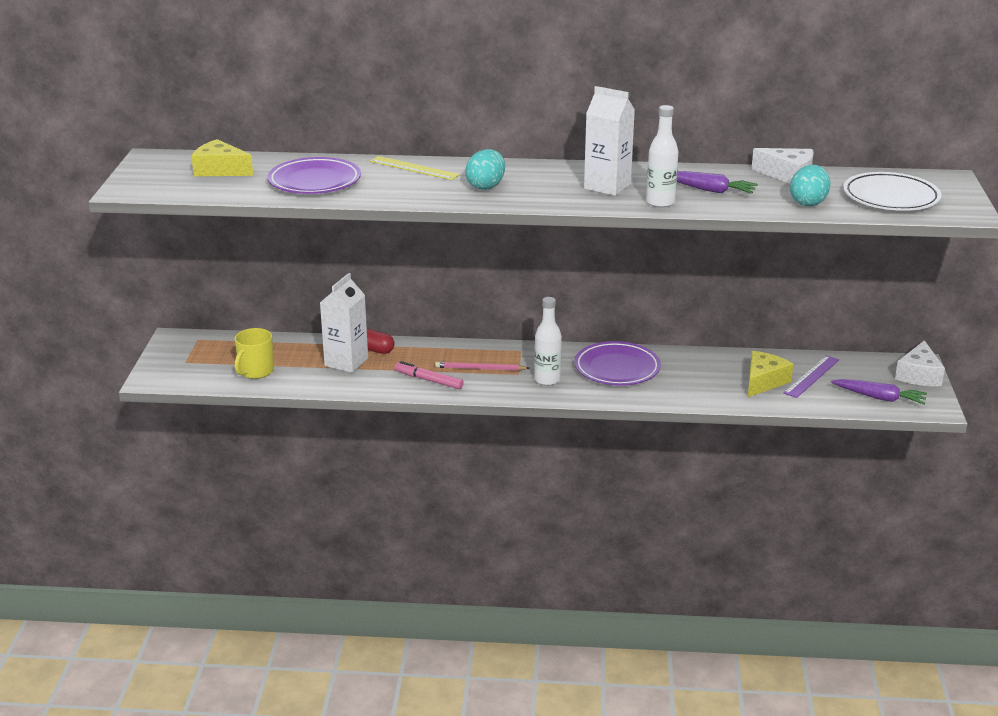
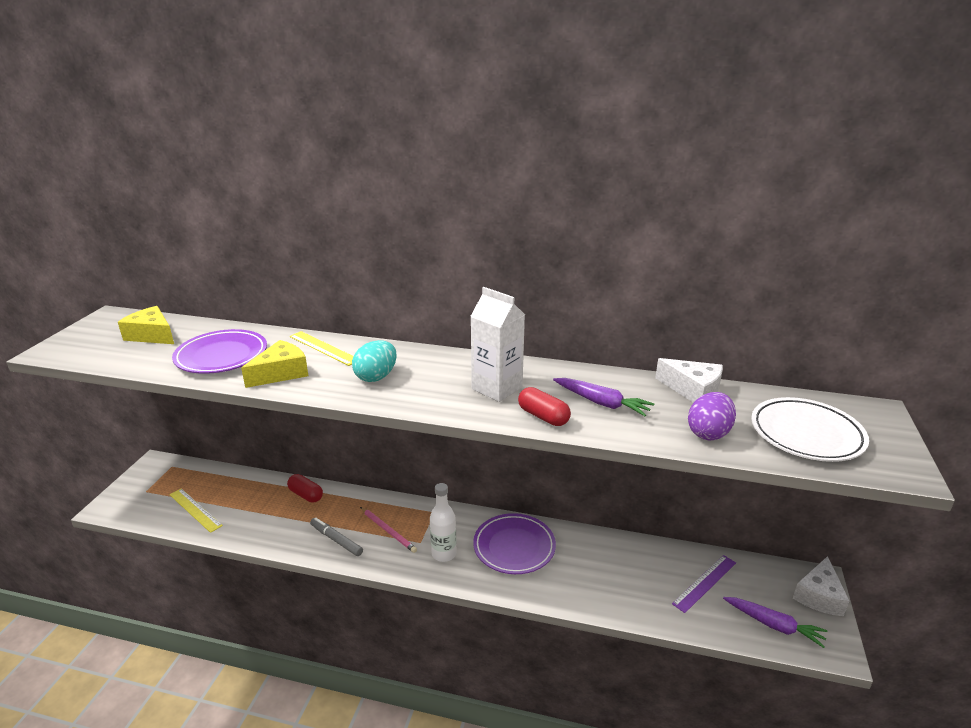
camera: 10 degrees right, 0 degrees up
(255, 371) = (195, 510): yellow mug -> yellow ruler
(346, 362) = (276, 508): white carton -> none
(428, 380) = (336, 540): pink marker -> grey marker
(480, 369) = (388, 531): pink pencil -> pink pencil turned 150 degrees counterclockwise
(660, 202) = (543, 416): white bottle -> red capsule
(763, 381) = (654, 584): yellow cheese -> yellow cheese (281, 373)
(808, 203) = (708, 433): turquoise egg -> purple egg

